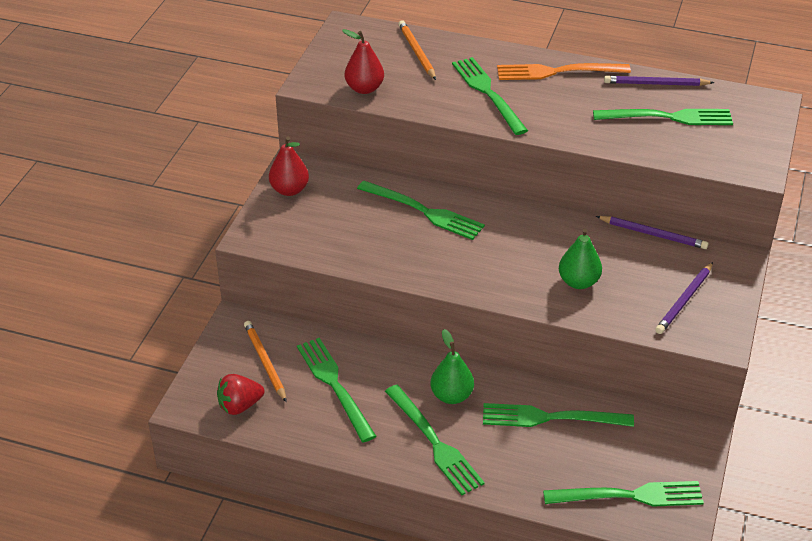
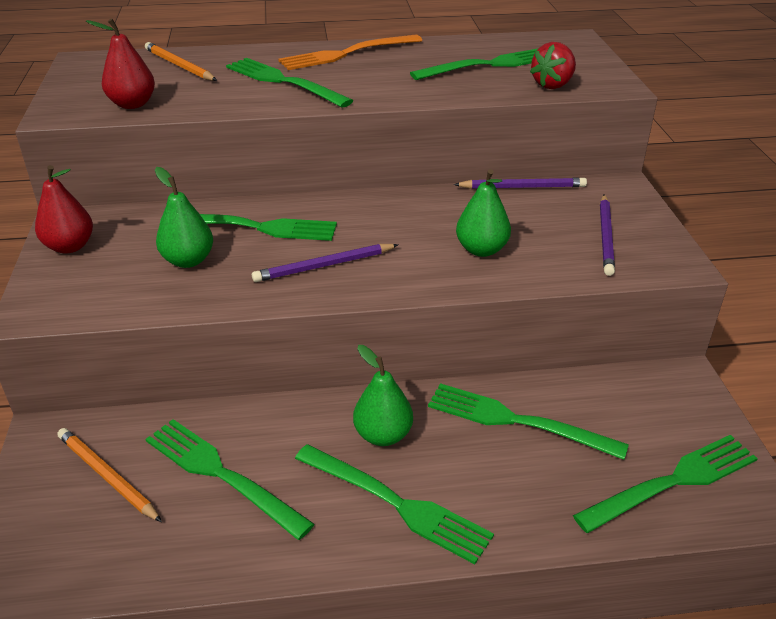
camera: 25 degrees left, 5 degrees down
(240, 406) = (90, 553): red strawberry -> red strawberry (553, 85)
(364, 226) = (188, 260): none -> green pear
(549, 418) = (515, 421): green fork -> green fork turned 45 degrees clockwise
(656, 84) = (453, 45): purple pencil -> purple pencil (324, 266)

